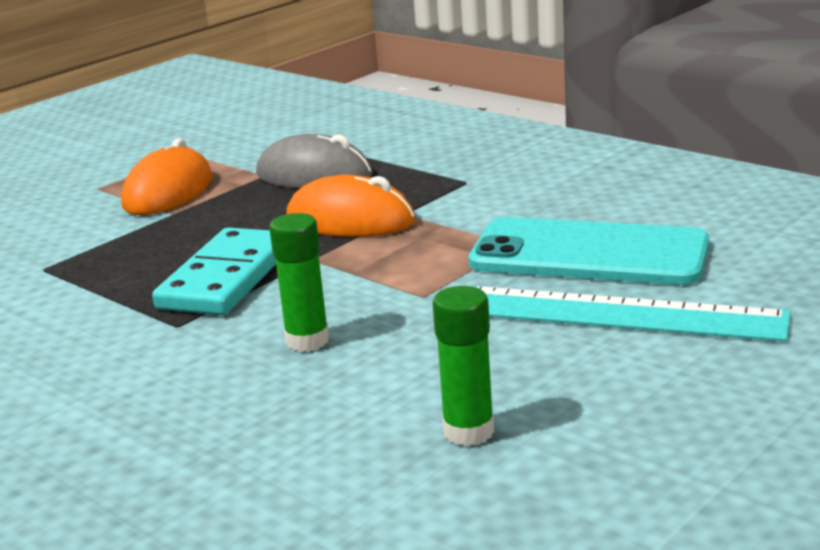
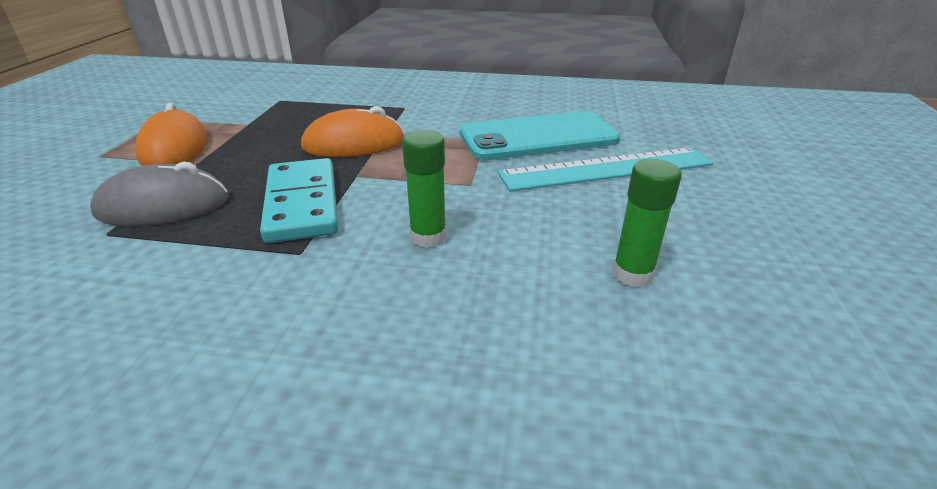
camera: 35 degrees left, 10 degrees up
(314, 176) = (289, 119): grey mouse -> grey mouse (163, 206)

